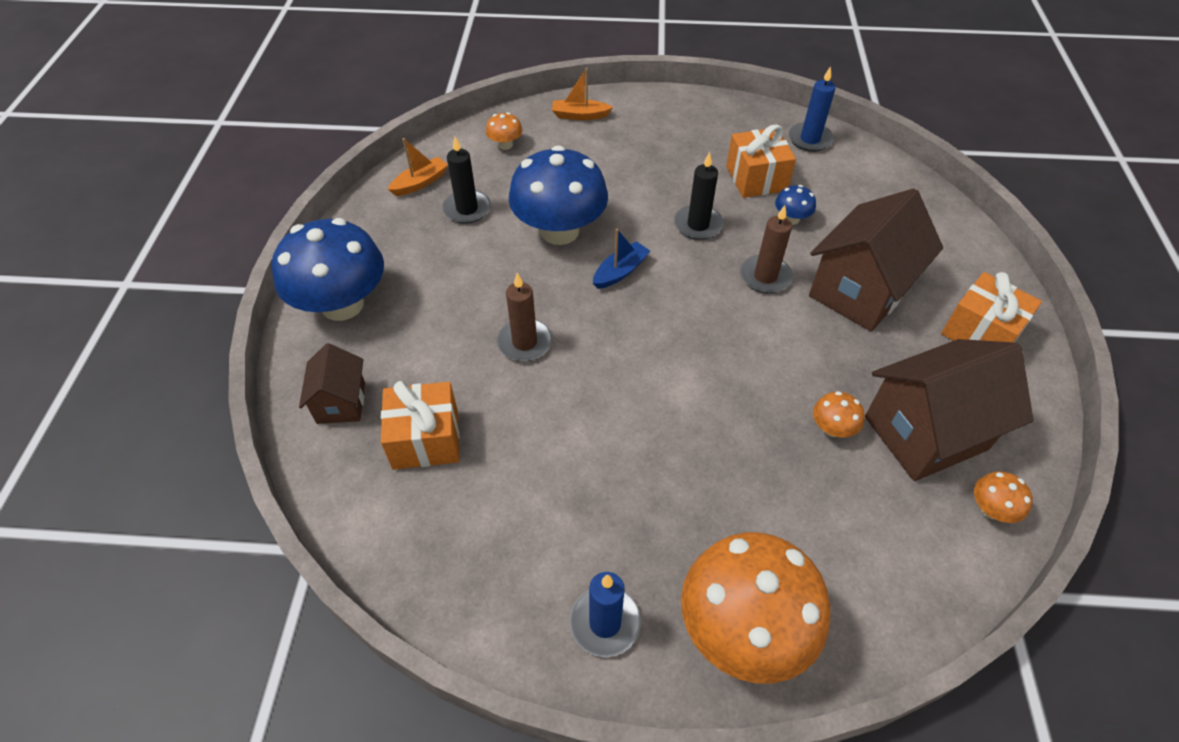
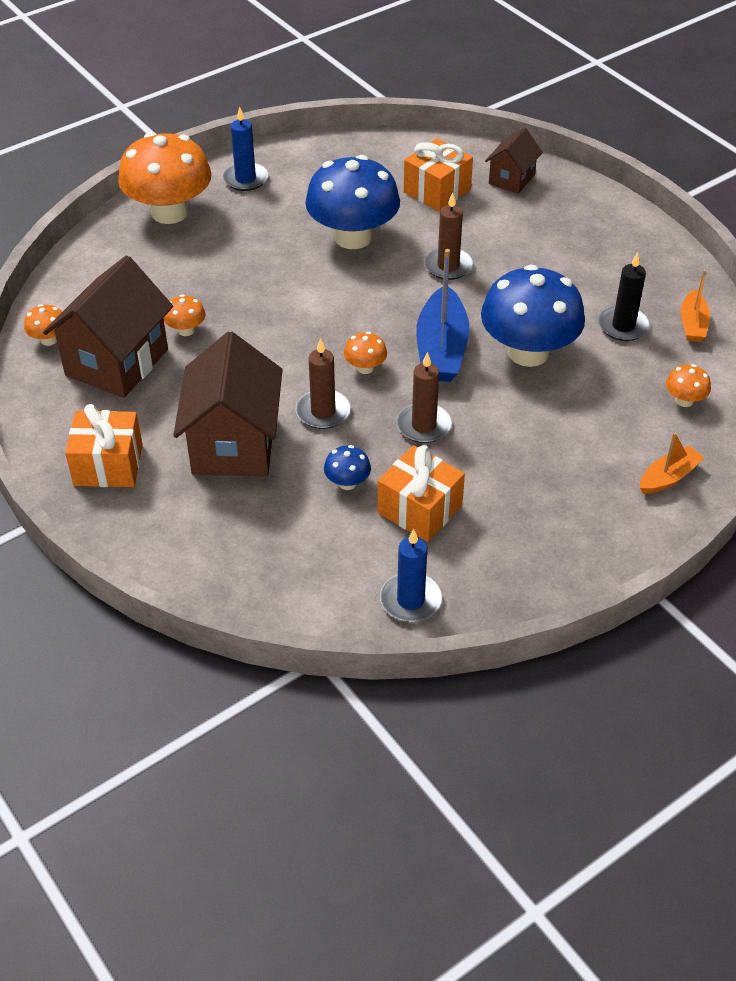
camera: 140 degrees right, 5 degrees down
(341, 402) = (511, 179): brown house -> brown house turned 75 degrees clockwise
(342, 304) = (598, 220): blue mushroom -> blue mushroom (353, 237)
(620, 271) = (441, 349): blue boat -> blue boat, size x1.78
(697, 292) = (365, 368): none -> orange mushroom
(698, 225) = (423, 426): black candle -> brown candle

